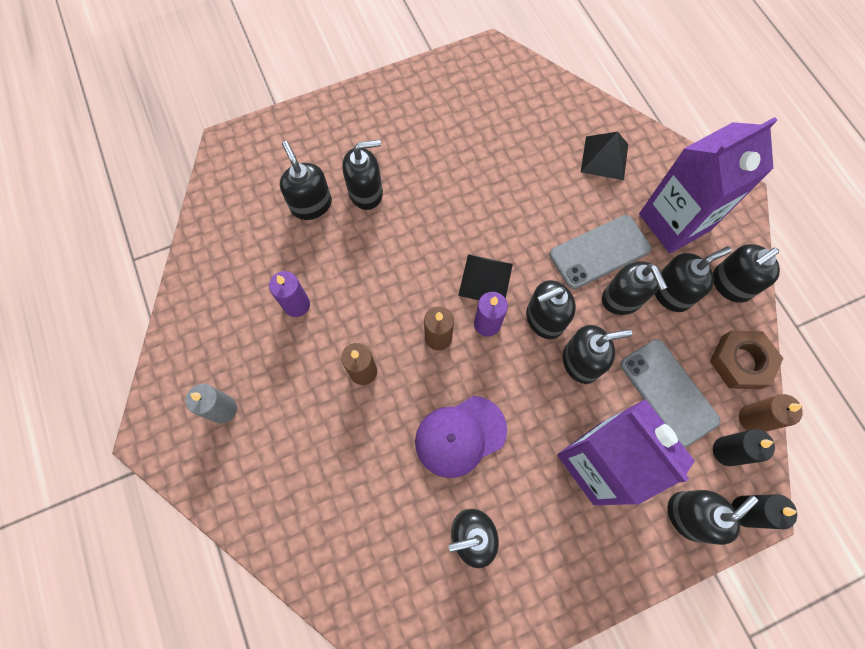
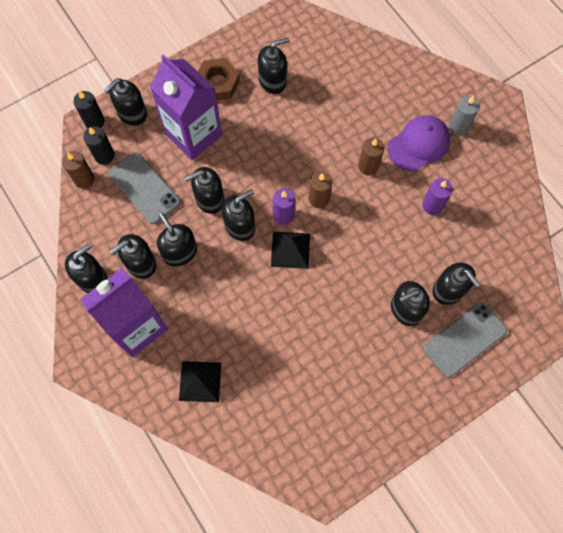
camera: 170 degrees right, 0 degrees up
(460, 436) = (290, 136): purple cap -> purple cap (419, 144)
(600, 252) = (200, 288): grey phone -> grey phone (464, 339)
(741, 362) = (89, 218): brown nut -> brown nut (218, 83)

